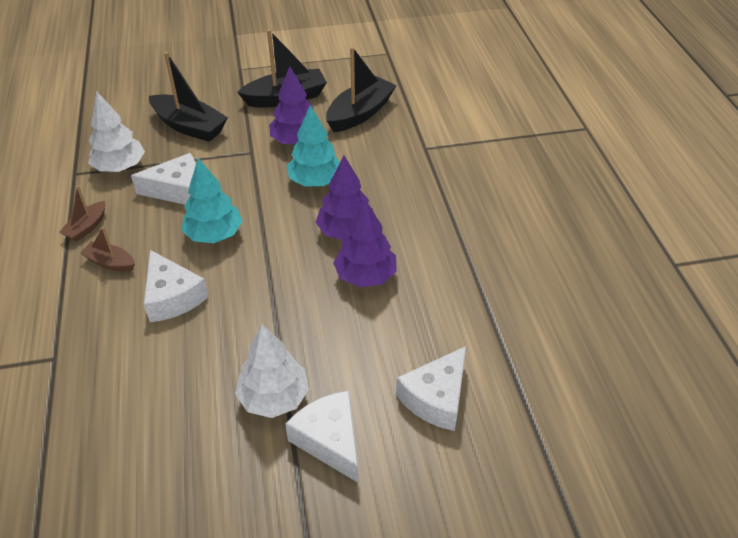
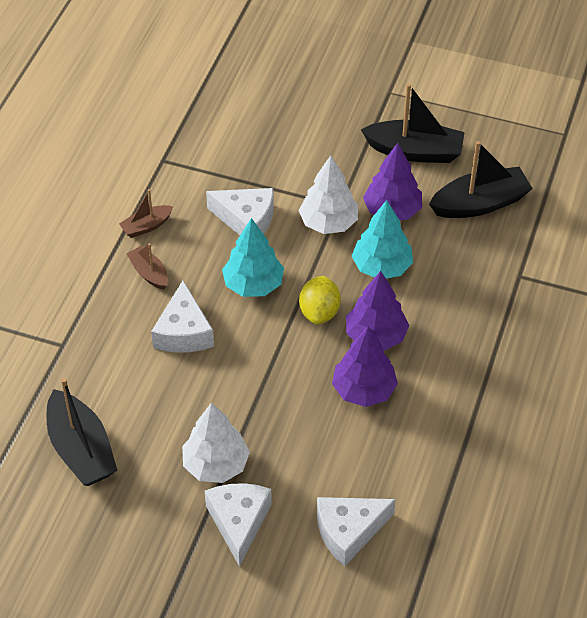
camera: 30 degrees right, 5 degrees up
(120, 167) = (207, 170): white tree -> white tree (328, 223)
(189, 126) = (297, 148): black boat -> black boat (81, 449)
(286, 233) = (319, 312): none -> yellow lemon

